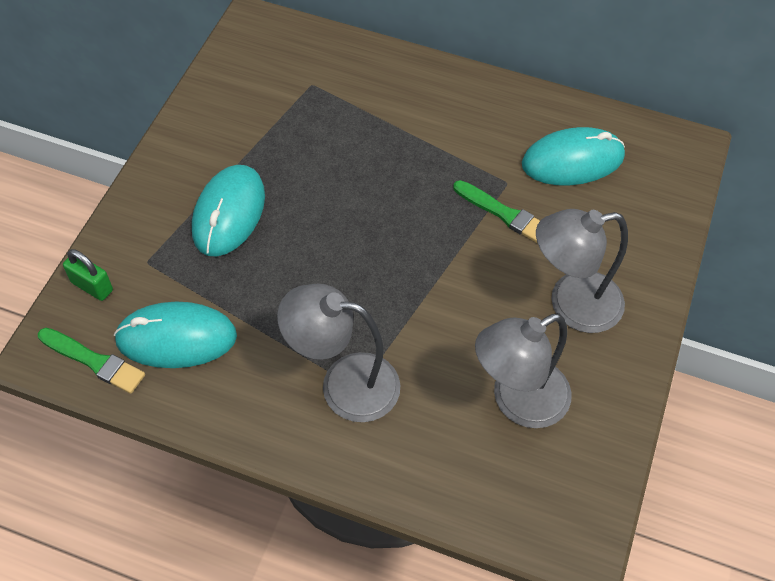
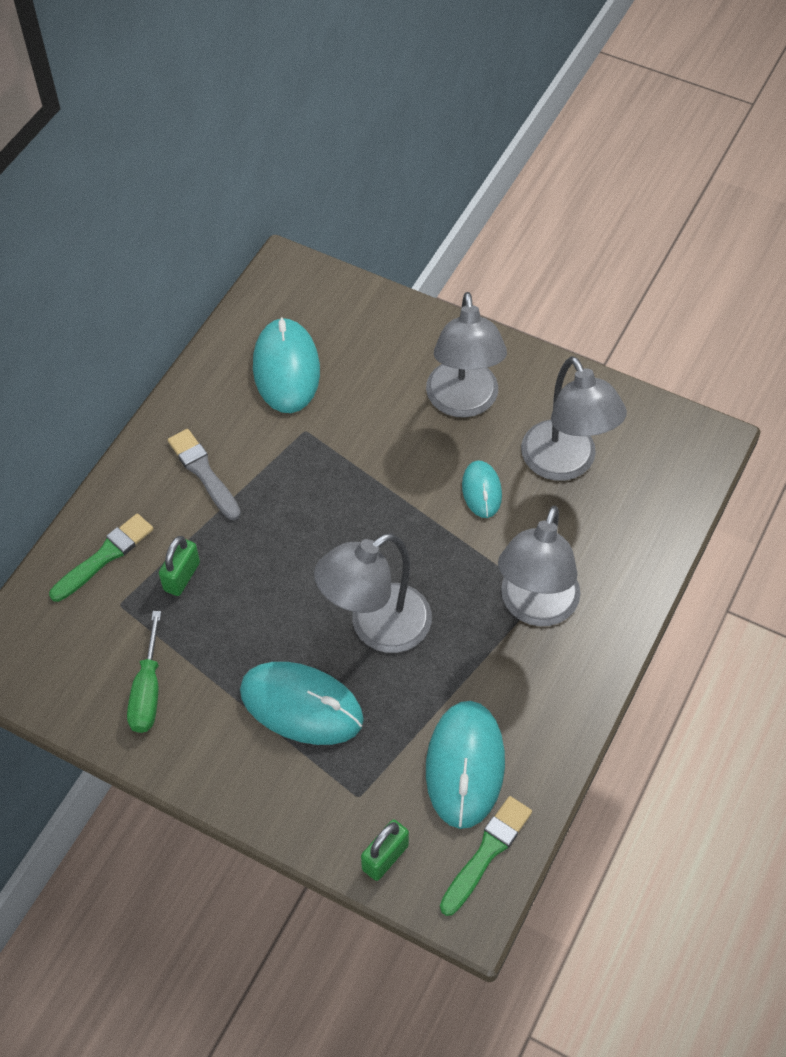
camera: 80 degrees left, 0 degrees up
(236, 113) = (148, 691): none -> green screwdriver
(308, 258) = (377, 628): none -> grey lamp
(342, 118) = (181, 576): none -> green padlock
(446, 118) = (204, 473): none -> grey brush
(469, 328) = (481, 490): none -> turquoise mouse
(504, 214) = (346, 440): green brush -> green brush (104, 557)

